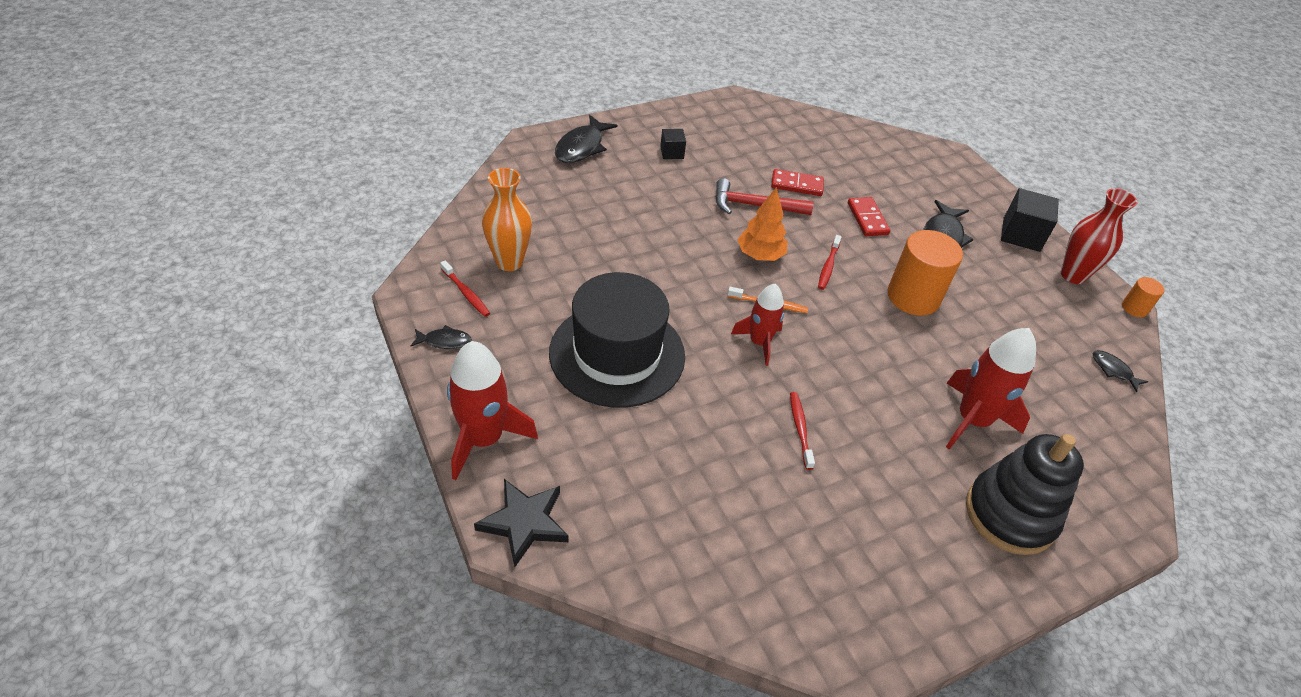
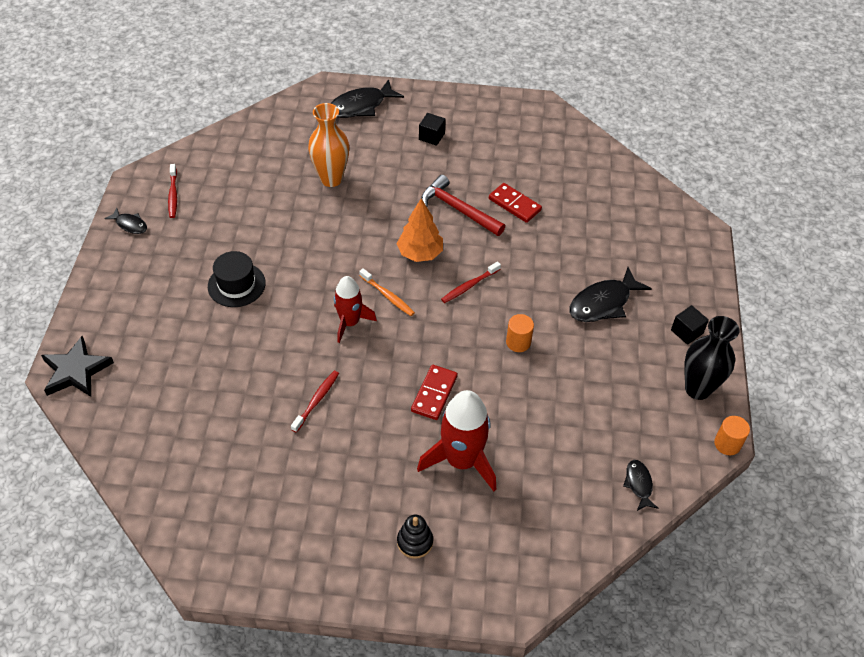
camera: 35 degrees right, 5 degrees up
(483, 439) = (98, 304): red rocket -> none
(509, 262) = (223, 182): orange vase -> orange vase (331, 179)
(617, 354) = (236, 285): black hat -> black hat, size x0.50
(867, 219) = (549, 259): red domino -> red domino (434, 394)
(913, 297) = (518, 342): orange cylinder -> orange cylinder, size x0.49
(1010, 514) = (415, 542): black stacking toy -> black stacking toy, size x0.45
(1021, 235) = (686, 332): black cube -> black cube, size x0.57
(1073, 275) = (697, 389): red vase -> black vase

